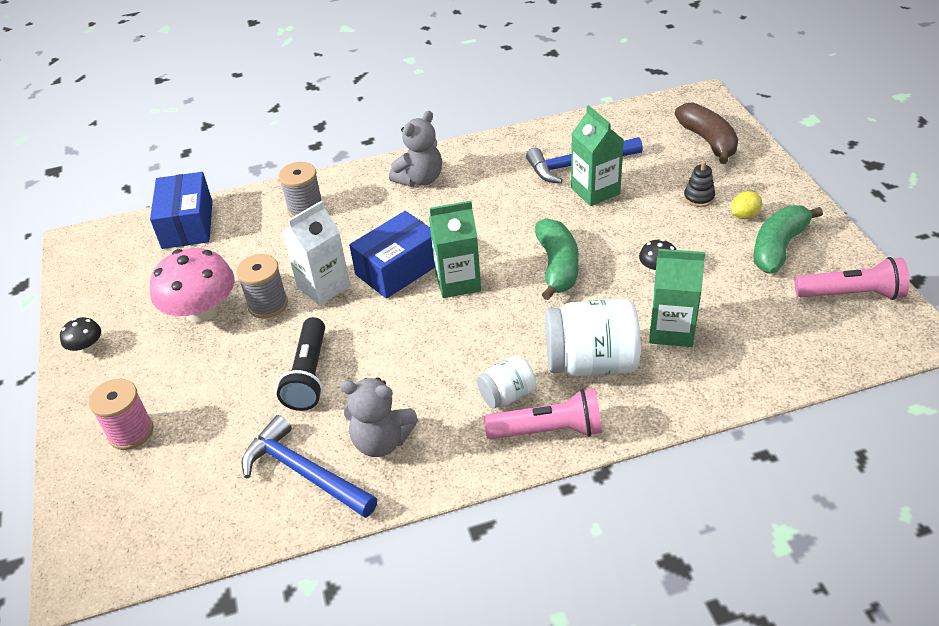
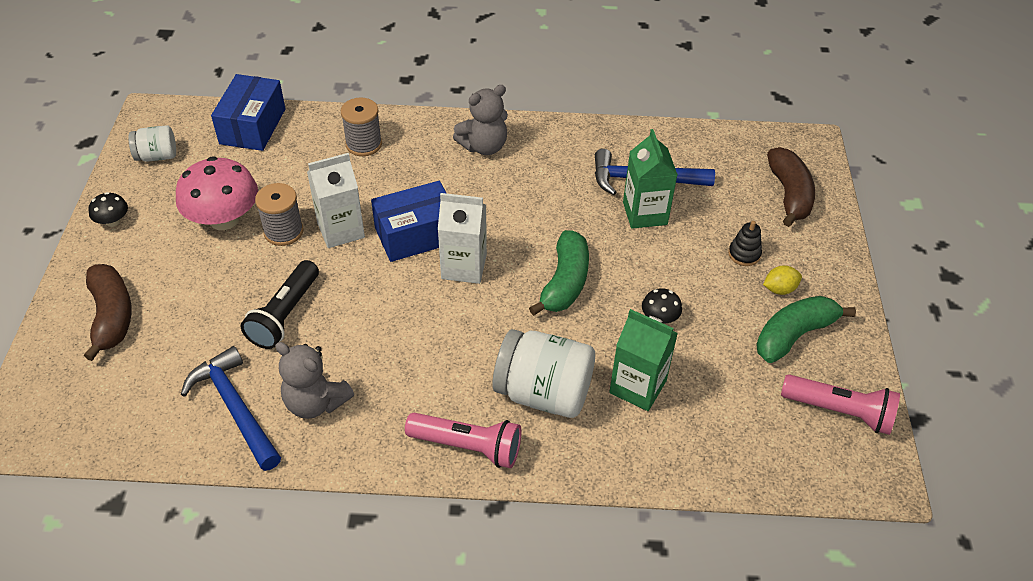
camera: 15 degrees right, 5 degrees up
(131, 432) = (112, 316): pink spool -> brown banana
(458, 282) = (464, 267): green carton -> white carton
(507, 395) = (449, 398): white jar -> white jar (157, 156)

